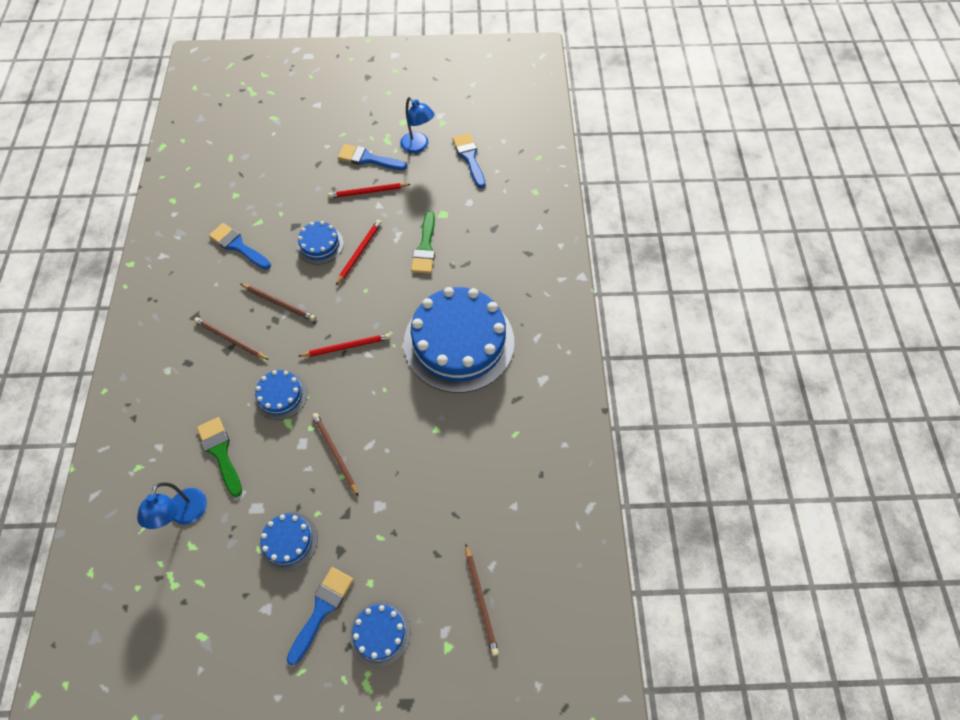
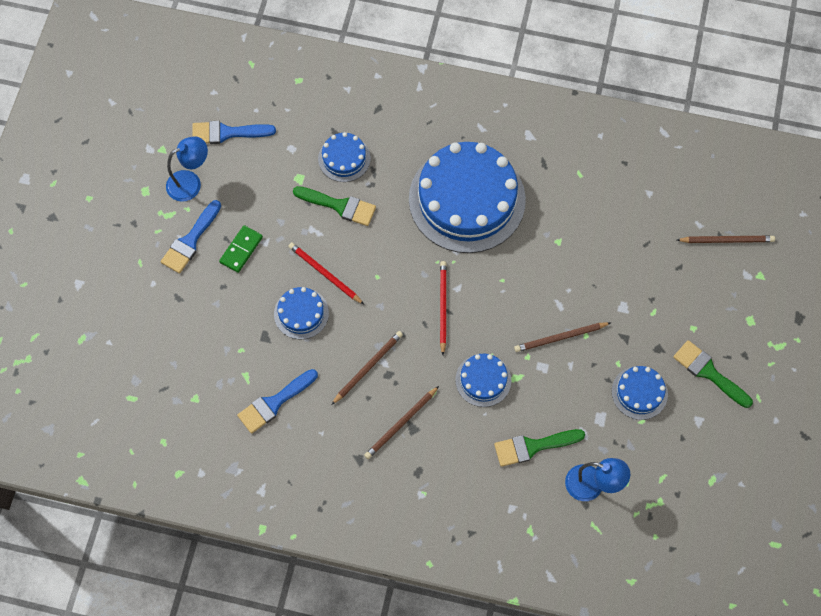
camera: 75 degrees left, 5 degrees up
(322, 609) = (708, 372): blue brush -> green brush
(368, 192) = (241, 250): red pencil -> green domino
(380, 633) = (738, 327): blue cake -> blue cake (344, 158)

